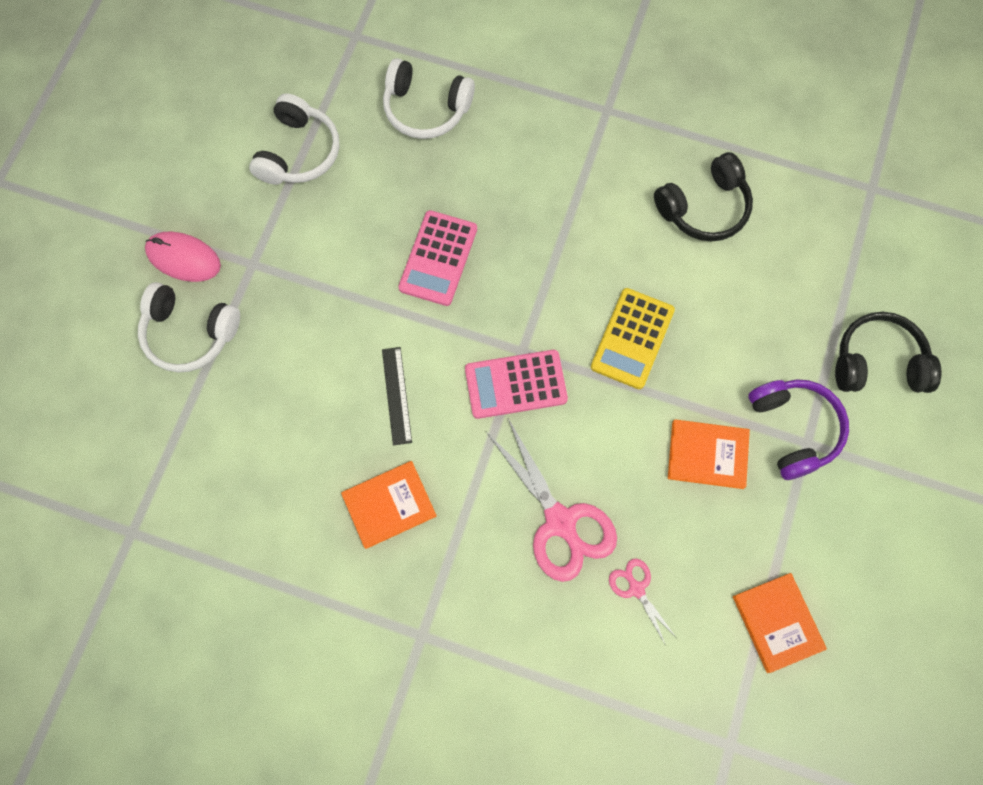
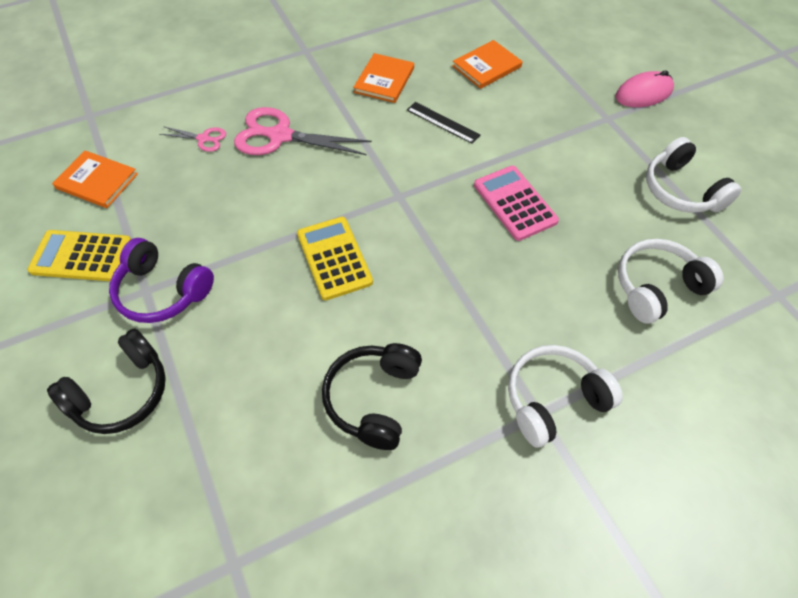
camera: 135 degrees right, 15 degrees down
(189, 333) = (585, 69): white headphones -> white headphones (553, 399)
(516, 384) = (381, 176): pink calculator -> none
(707, 454) = (216, 231): orange book -> orange book (486, 66)
(842, 531) = (81, 256): none -> yellow calculator

